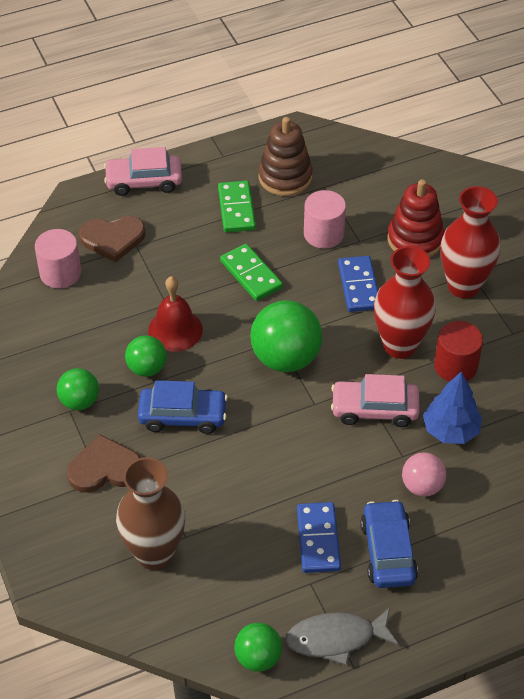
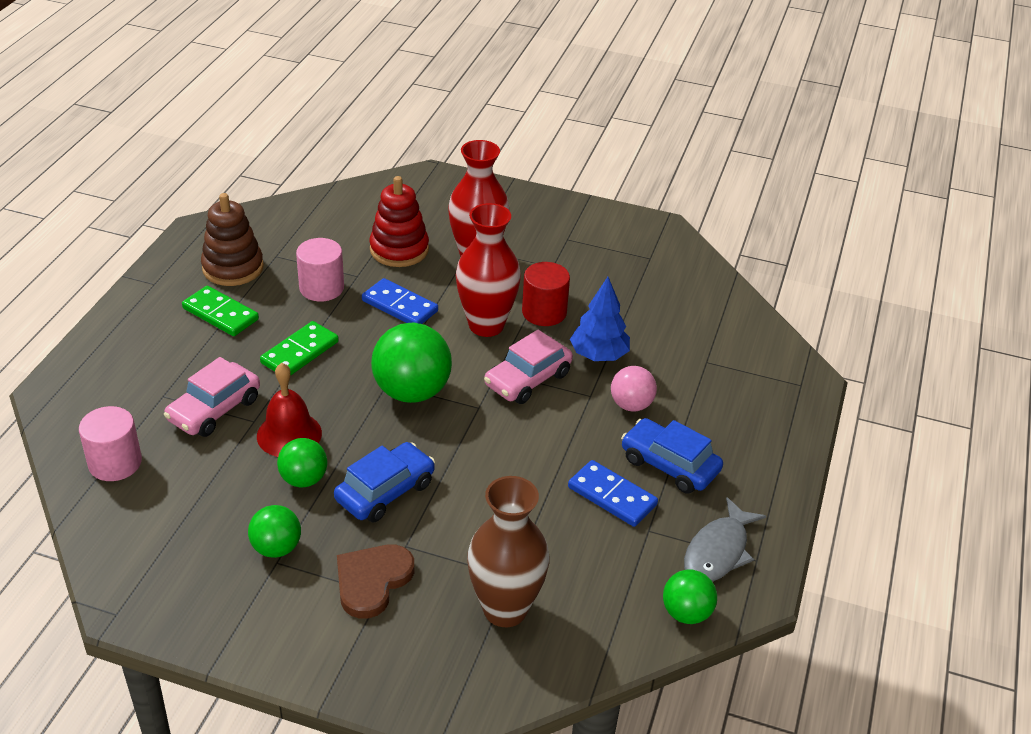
camera: 50 degrees left, 10 degrees down
(113, 239) = (132, 404): brown heart -> none
(144, 181) = (102, 343): pink car -> pink car (214, 409)
(251, 274) = (300, 352): green domino -> green domino turned 60 degrees counterclockwise

